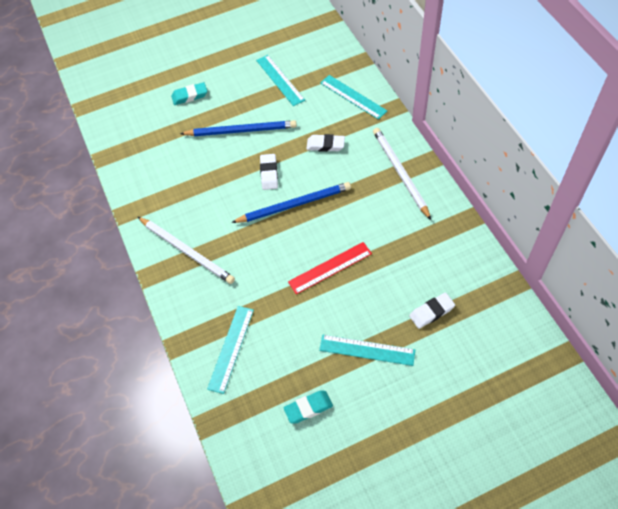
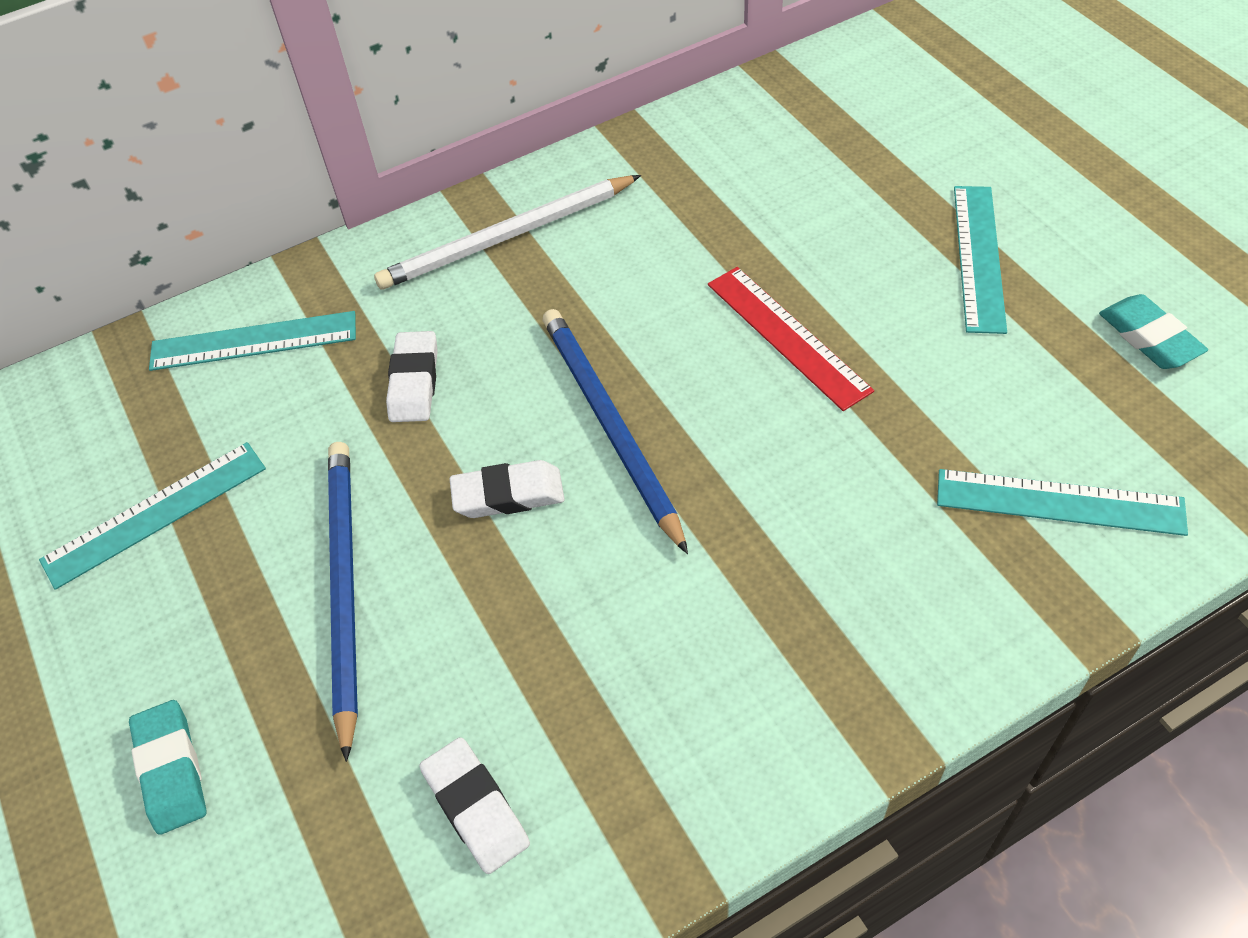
camera: 95 degrees left, 5 degrees down
(187, 251) = (793, 660): white pencil -> none
(353, 97) = (253, 341): turquoise ruler -> turquoise ruler turned 45 degrees clockwise
(431, 312) = (862, 170): white eraser -> white eraser (476, 808)

